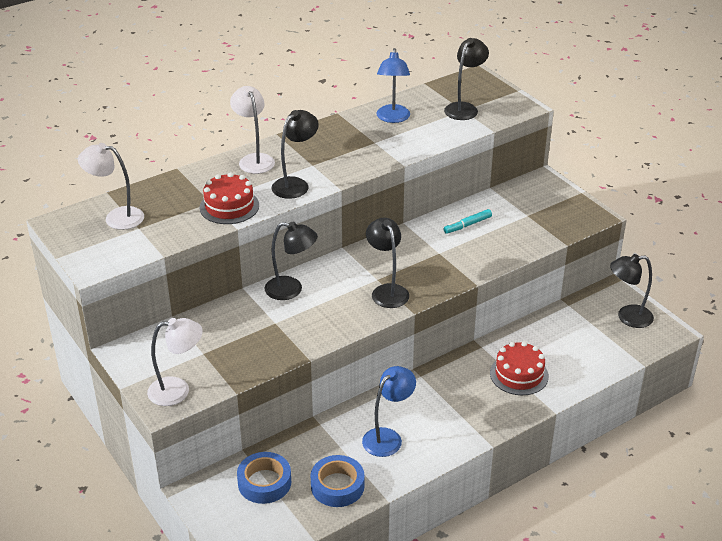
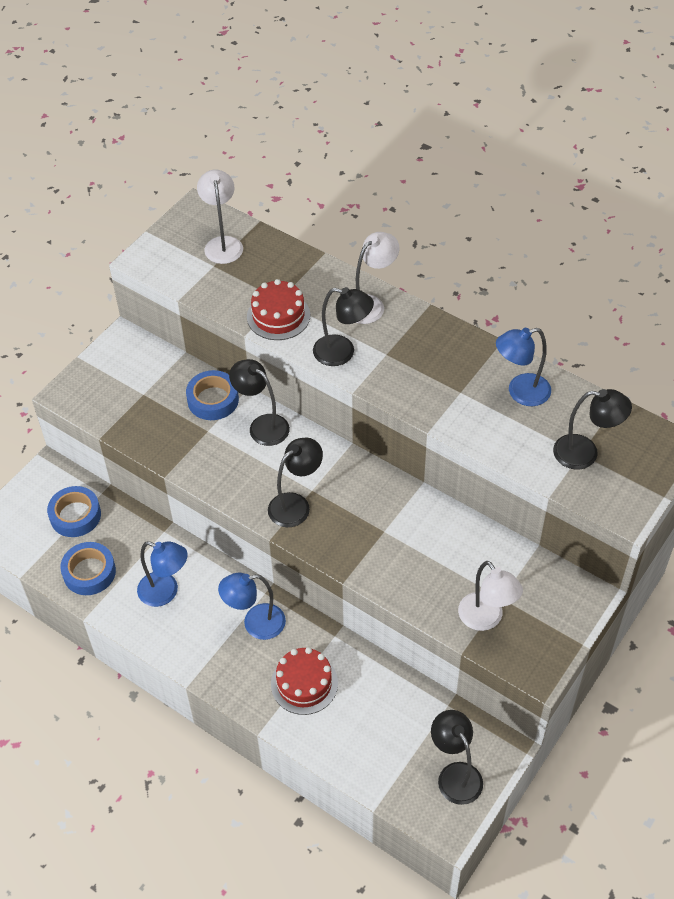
camera: 70 degrees right, 15 degrees up
(178, 390) = (88, 396): white lamp -> white lamp (486, 619)
(242, 311) = (213, 400): none -> blue tape
(291, 290) = (262, 425): black lamp -> black lamp turned 135 degrees clockwise
(448, 388) = (255, 624): none -> blue lamp
(467, 225) = (449, 543): turquoise marker -> none

